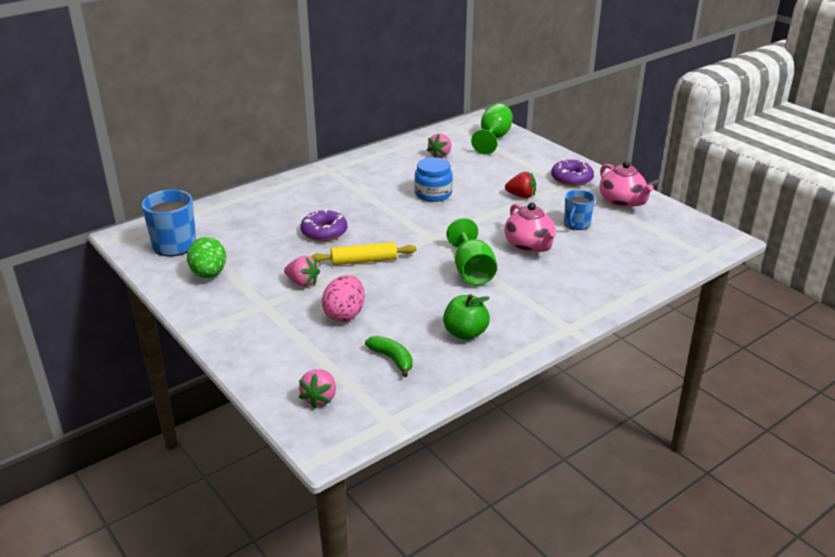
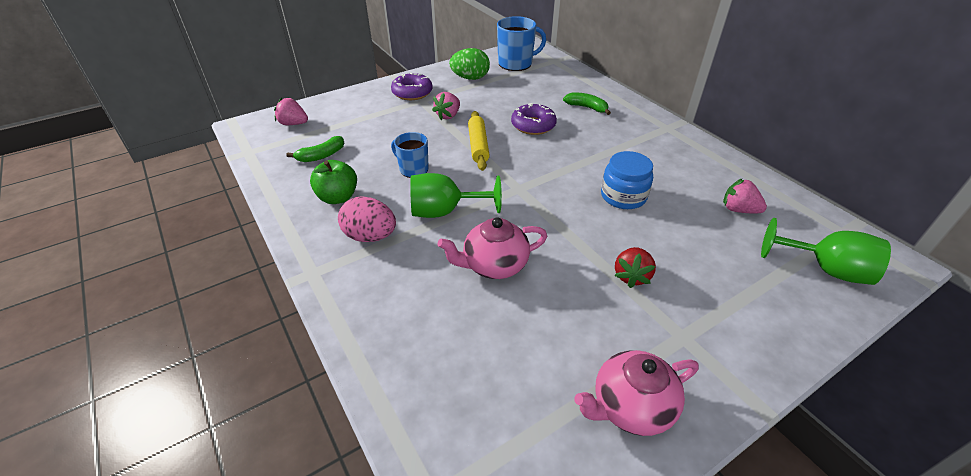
camera: 95 degrees right, 10 degrees up
(289, 204) = (586, 107): none -> green banana
(345, 314) = (394, 135): pink egg -> pink egg (370, 236)
(571, 179) = (704, 348): purple donut -> purple donut (412, 93)
(576, 224) = (550, 325): blue mug -> blue mug (413, 169)

